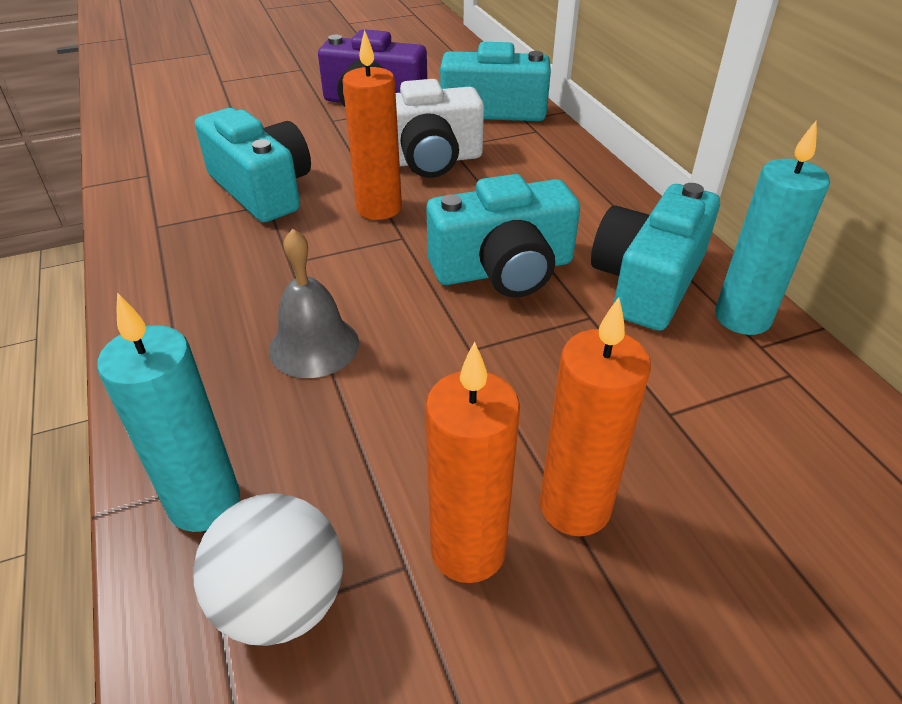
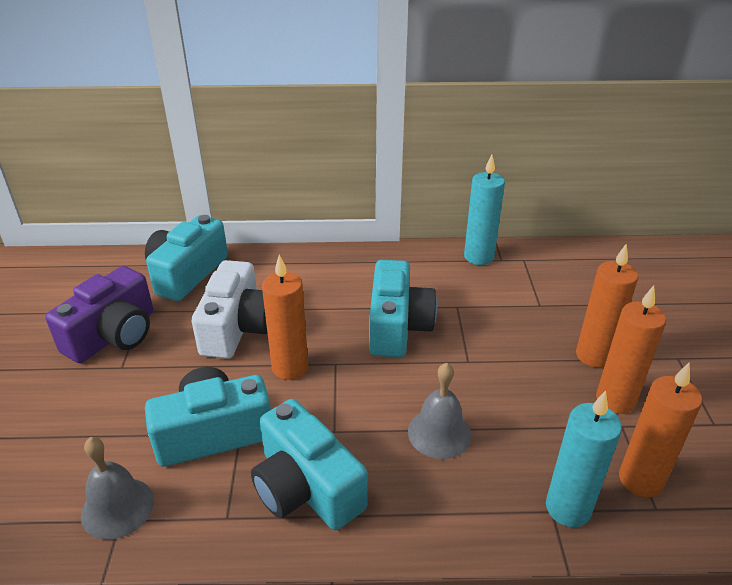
camera: 70 degrees left, 5 degrees down
(161, 169) = (117, 507): none -> grey bell
(282, 602) = (640, 480): white ball -> orange candle
(647, 282) = (435, 276): turquoise camera -> turquoise camera (306, 487)

